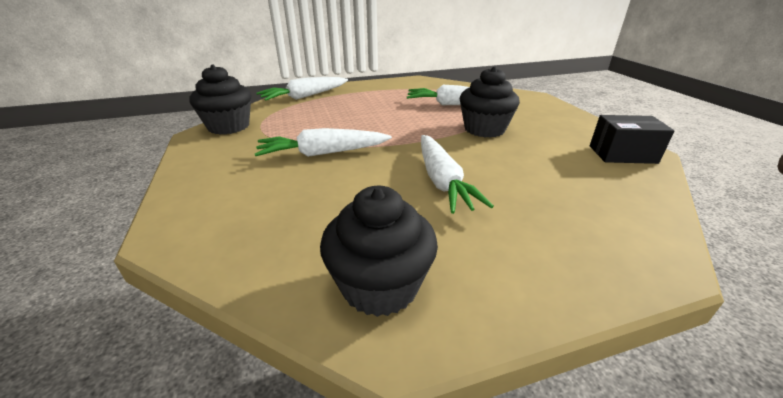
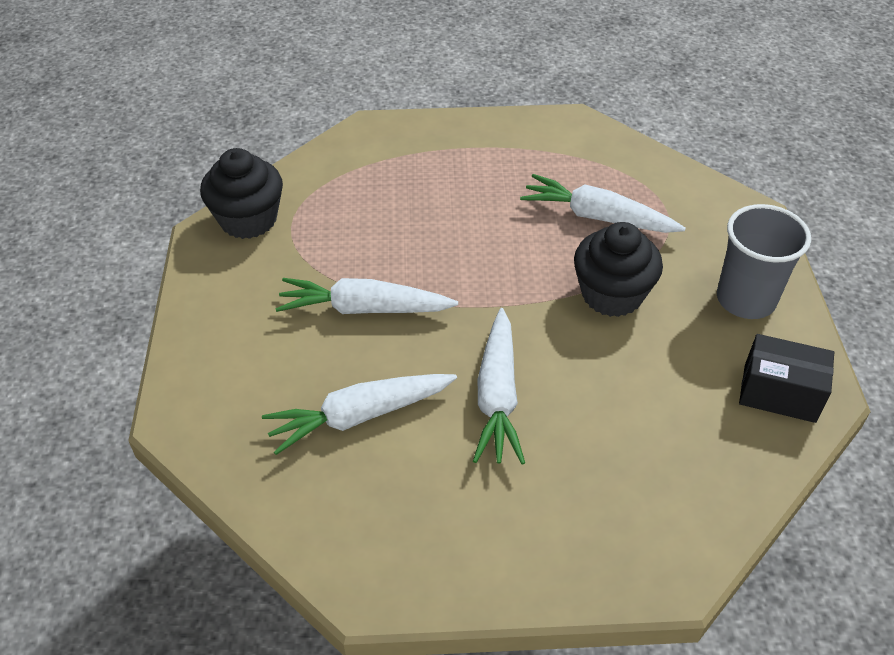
camera: 15 degrees right, 15 degrees up
(305, 96) = (369, 151): white carrot -> white carrot (359, 416)
(380, 285) = (372, 532): black cupcake -> none
(562, 122) = (745, 299): none -> grey cup

